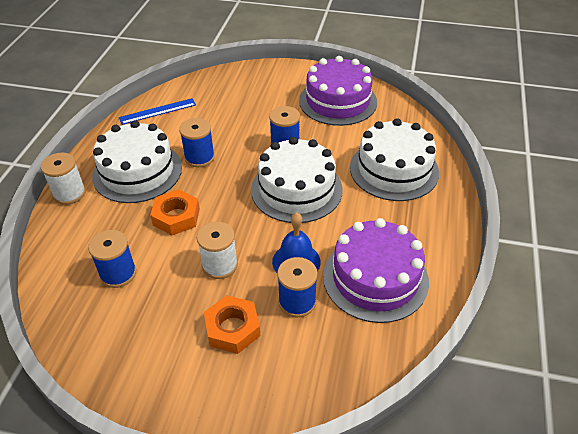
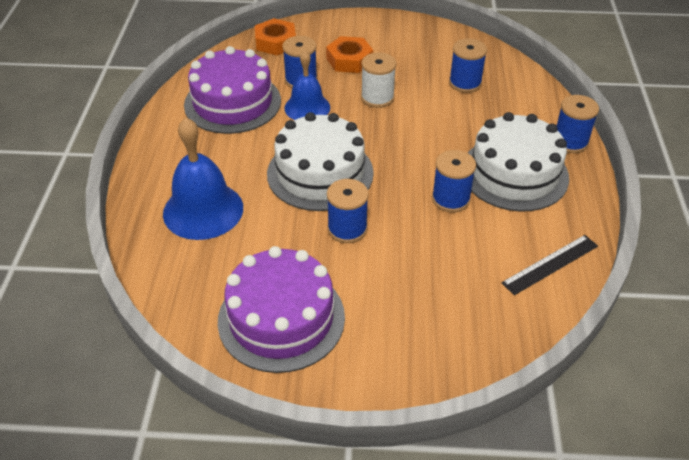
camera: 170 degrees right, 0 degrees up
(69, 193) = (570, 142): white spool -> blue spool
(158, 111) = (550, 264): blue ruler -> black ruler
(176, 217) = (440, 132): orange nut -> orange nut (275, 42)
(394, 169) = (203, 210): white cake -> blue bell

